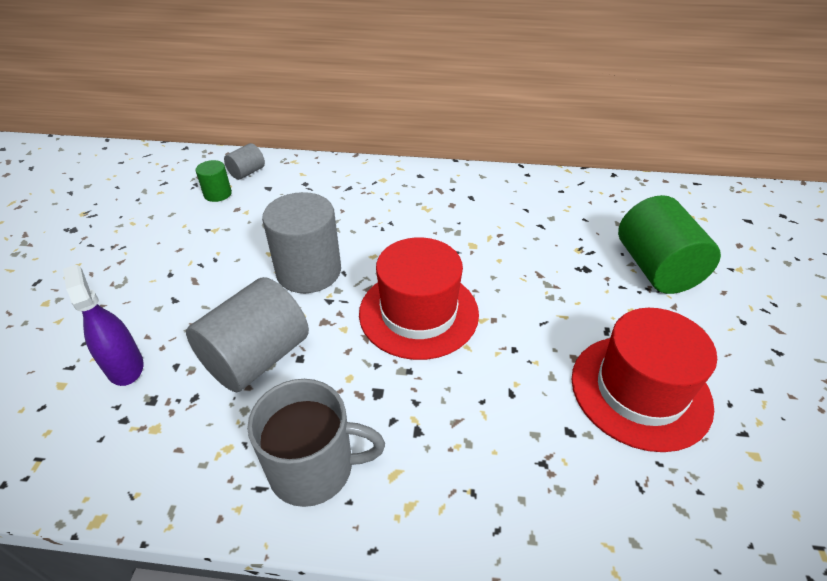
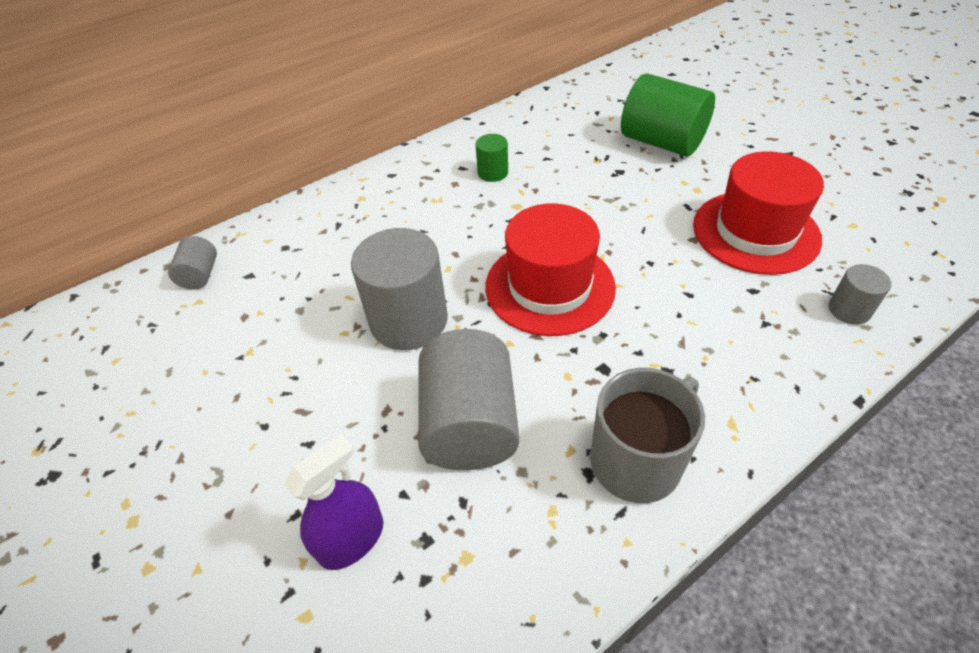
camera: 40 degrees left, 5 degrees up
(125, 366) = (351, 539): purple spray bottle -> purple spray bottle turned 120 degrees clockwise
(217, 194) = (197, 316): green cylinder -> green cylinder (493, 172)
(637, 516) = (849, 310): none -> grey cylinder

